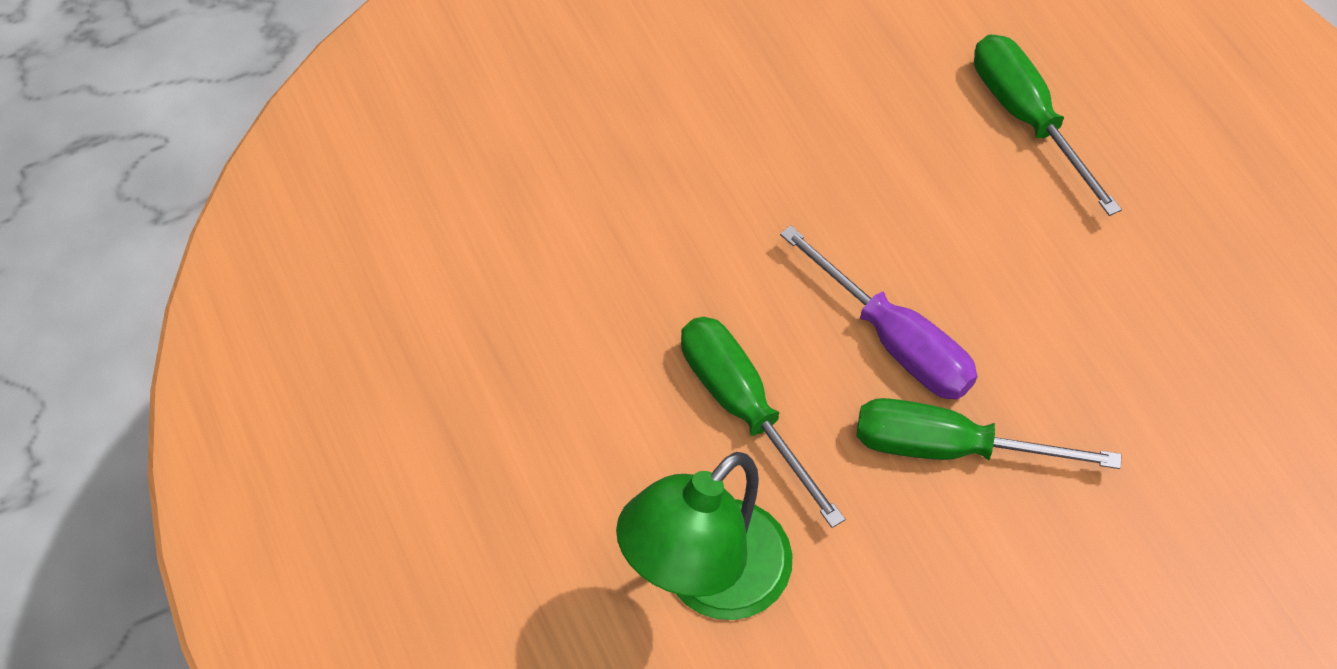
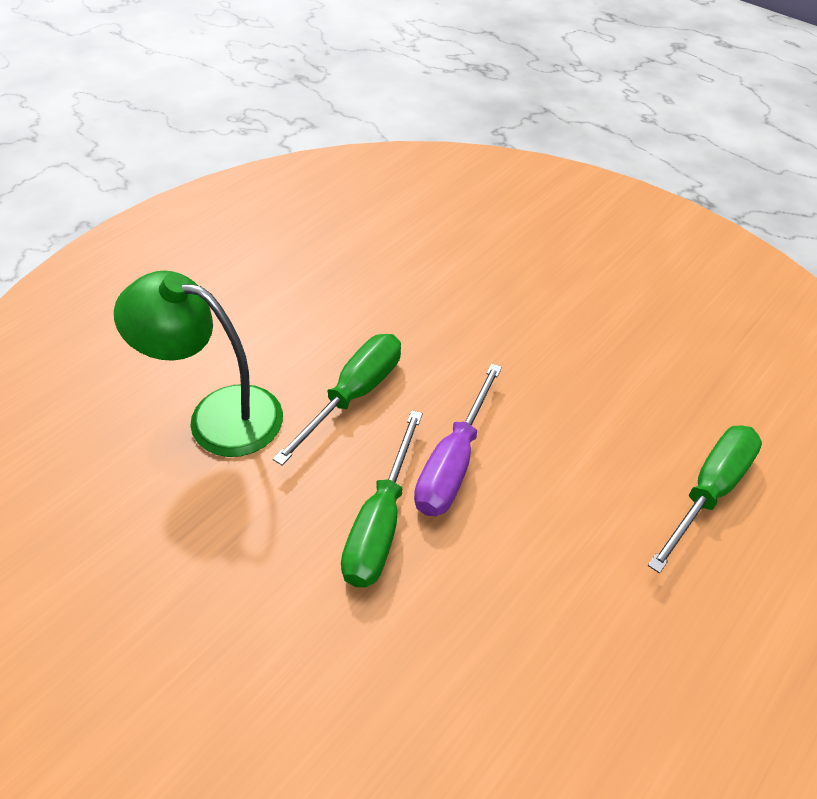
camera: 65 degrees right, 10 degrees down
(950, 448) = (380, 523): green screwdriver -> green screwdriver turned 150 degrees counterclockwise

